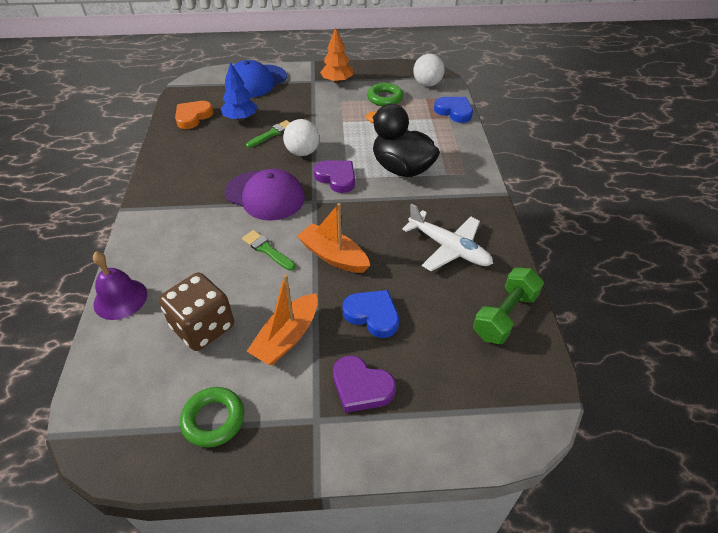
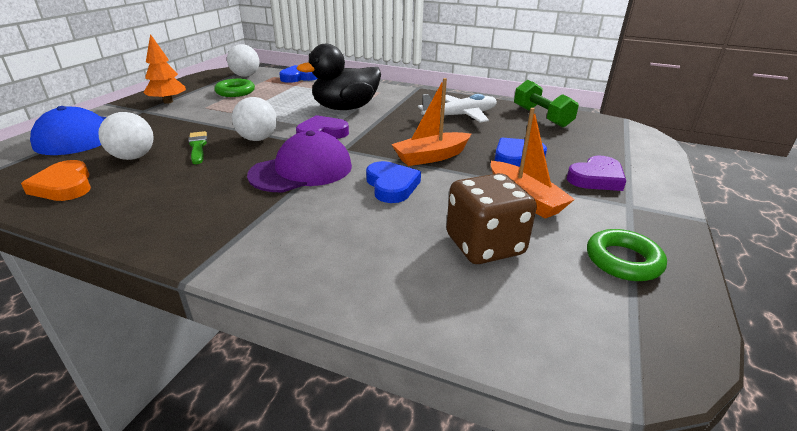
camera: 65 degrees left, 15 degrees down
(120, 299) = (390, 306): purple bell -> none
(241, 118) = (133, 157): blue tree -> white ball
(267, 250) = (391, 186): green brush -> blue heart

